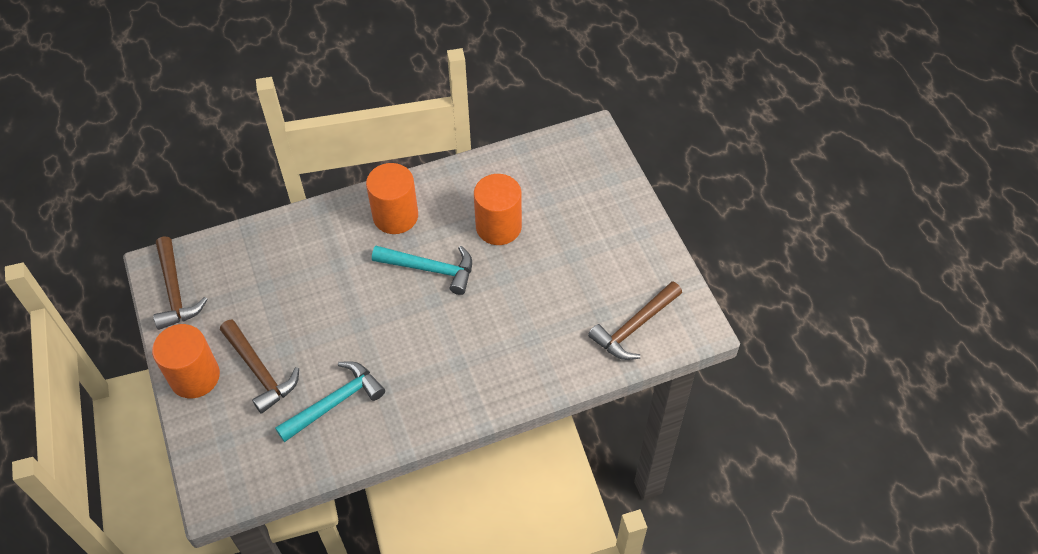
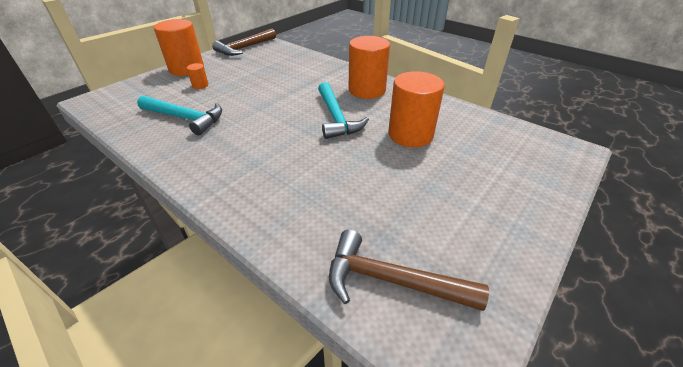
camera: 60 degrees right, 15 degrees down
(260, 371) = (200, 85): brown hammer -> orange cylinder

